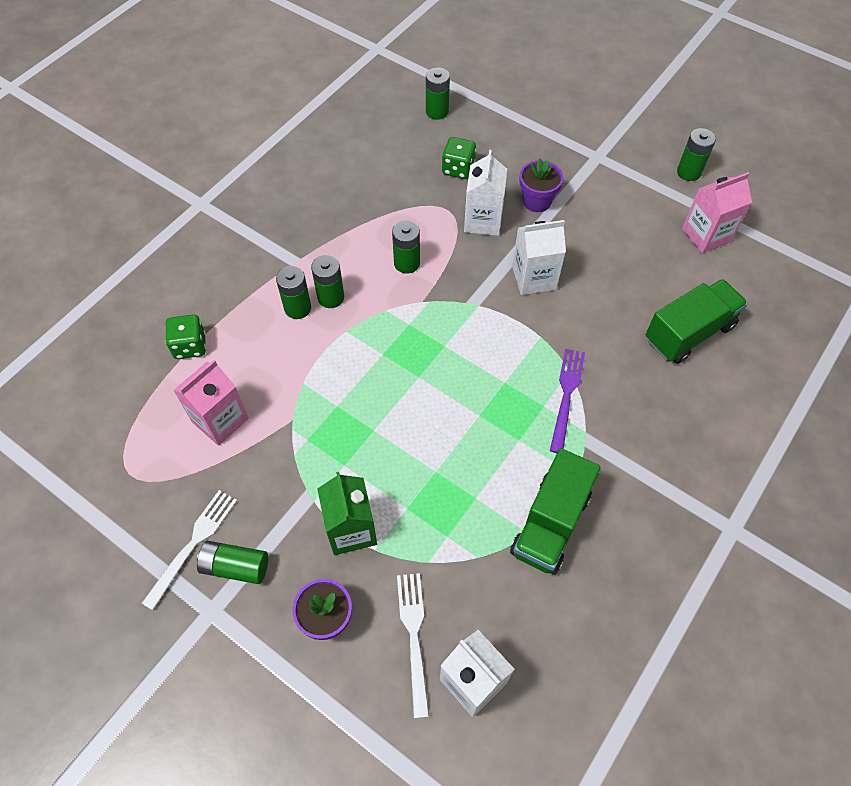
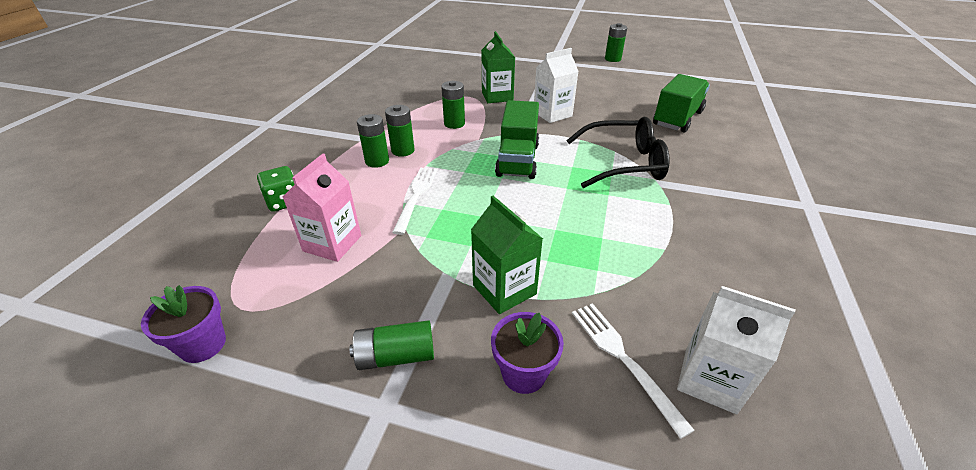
camera: 20 degrees left, 20 degrees down
(193, 544) = (338, 350): white fork -> white fork (416, 196)
(437, 111) = (434, 60): green battery -> none
(458, 169) = (464, 79): green dice -> none
(483, 221) = (497, 96): white carton -> green carton
(537, 201) = (528, 83): purple flower pot -> purple flower pot (203, 345)
(550, 523) = (676, 238): green truck -> green truck (517, 160)
(566, 395) = (623, 163): purple fork -> black glasses
(706, 235) = (646, 79): pink carton -> none

